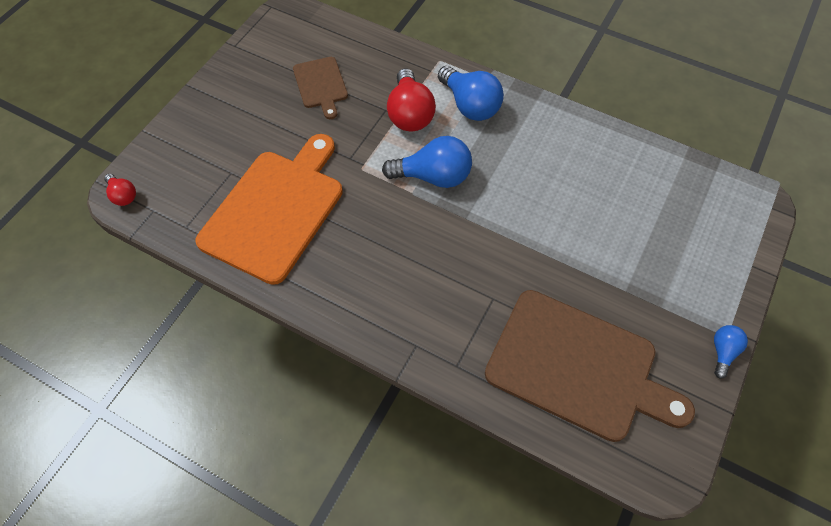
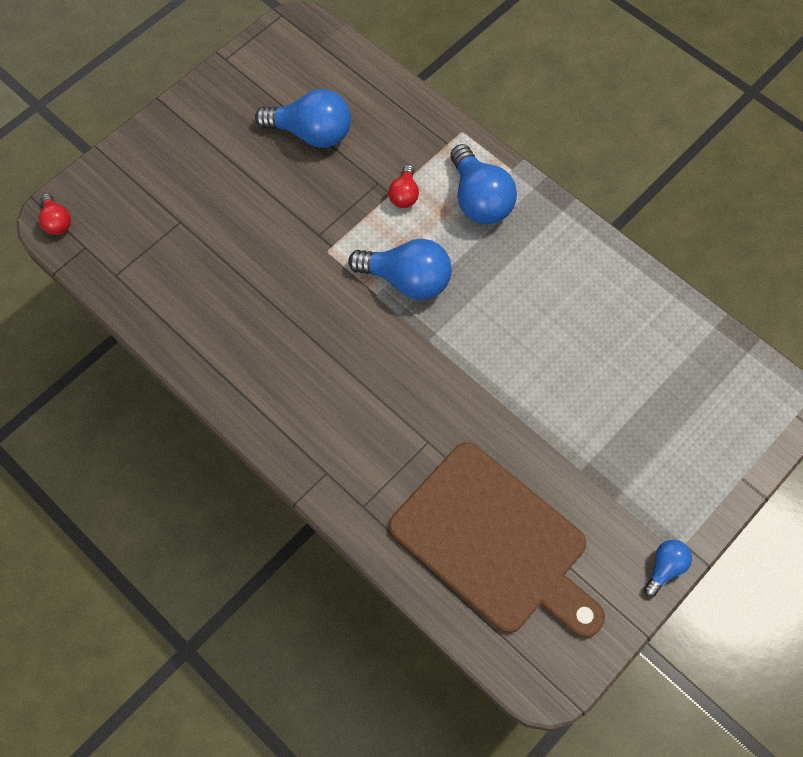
camera: 15 degrees right, 5 degrees up
(275, 210) = (217, 279): orange cutting board -> none
(321, 85) = (311, 133): brown cutting board -> blue light bulb
(410, 114) = (404, 195): red light bulb -> red light bulb, size x0.53

